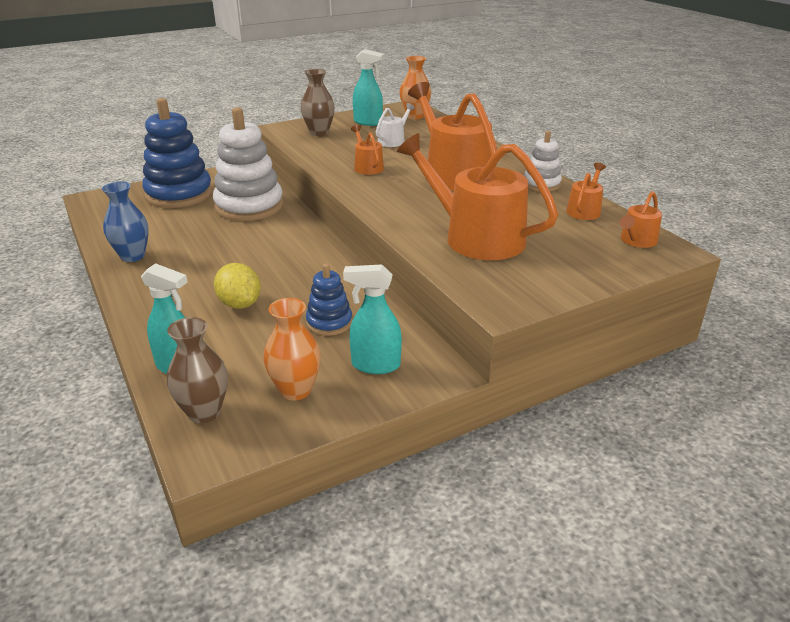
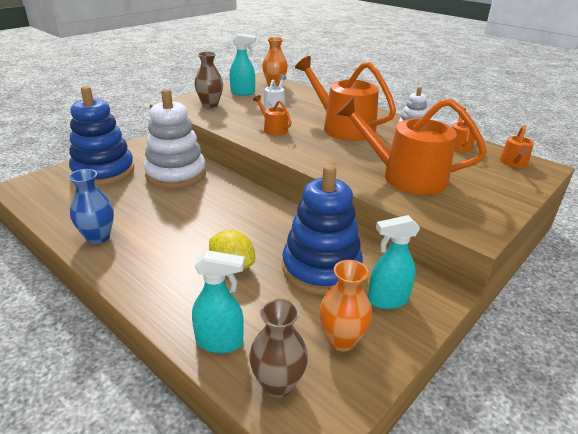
camera: 20 degrees left, 0 degrees up
(329, 322) = (321, 268): blue stacking toy -> blue stacking toy, size x1.95

